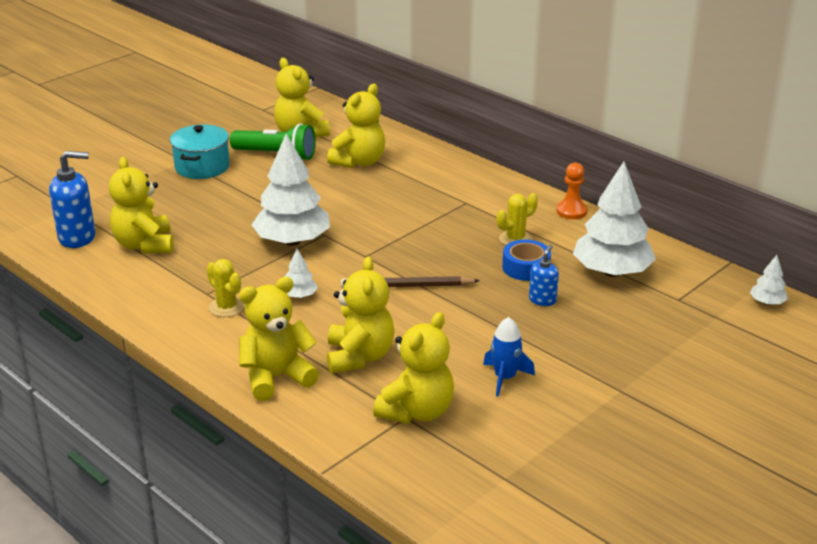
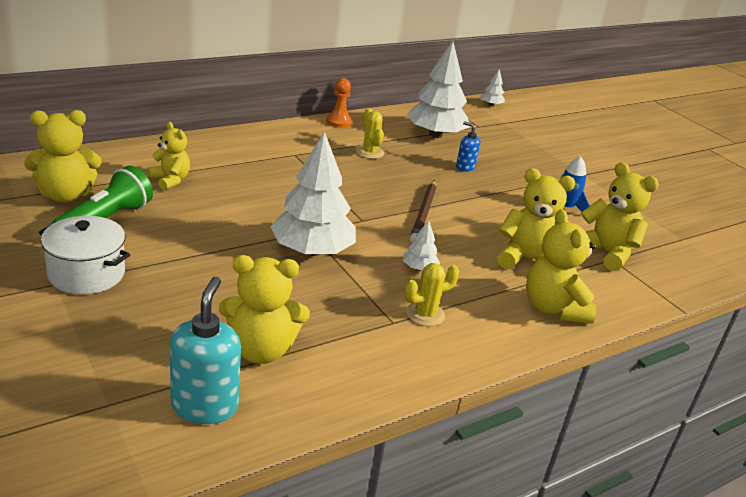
camera: 80 degrees left, 0 degrees up
(77, 238) = (205, 406): blue soap dispenser -> turquoise soap dispenser
(202, 167) = (87, 274): turquoise pot -> white pot
(359, 162) = (170, 180): yellow teddy bear -> yellow teddy bear, size x0.65
(526, 267) = (415, 160): blue tape -> none

